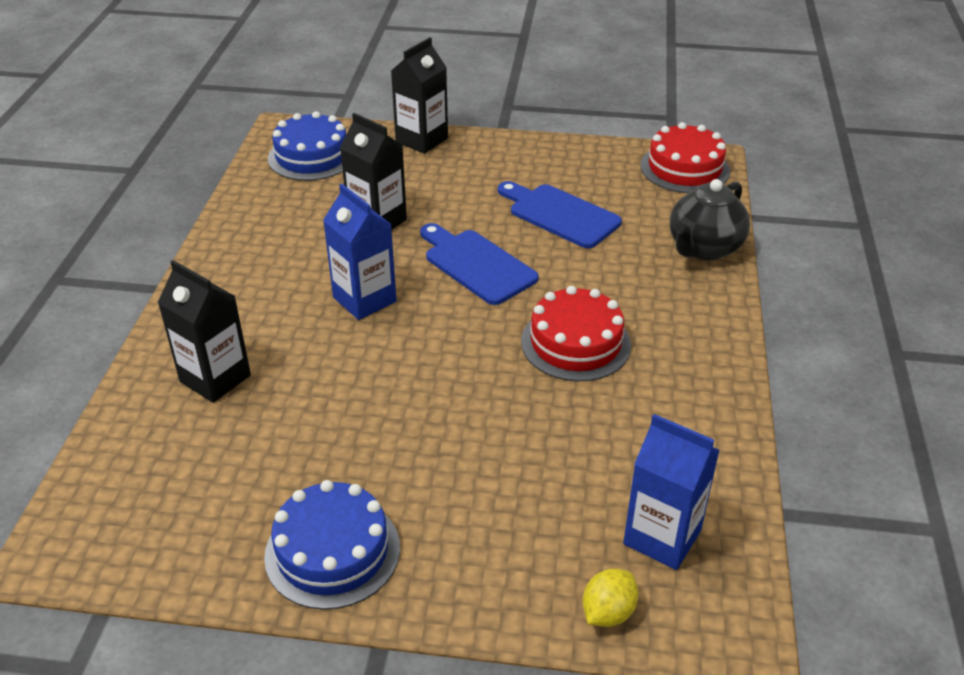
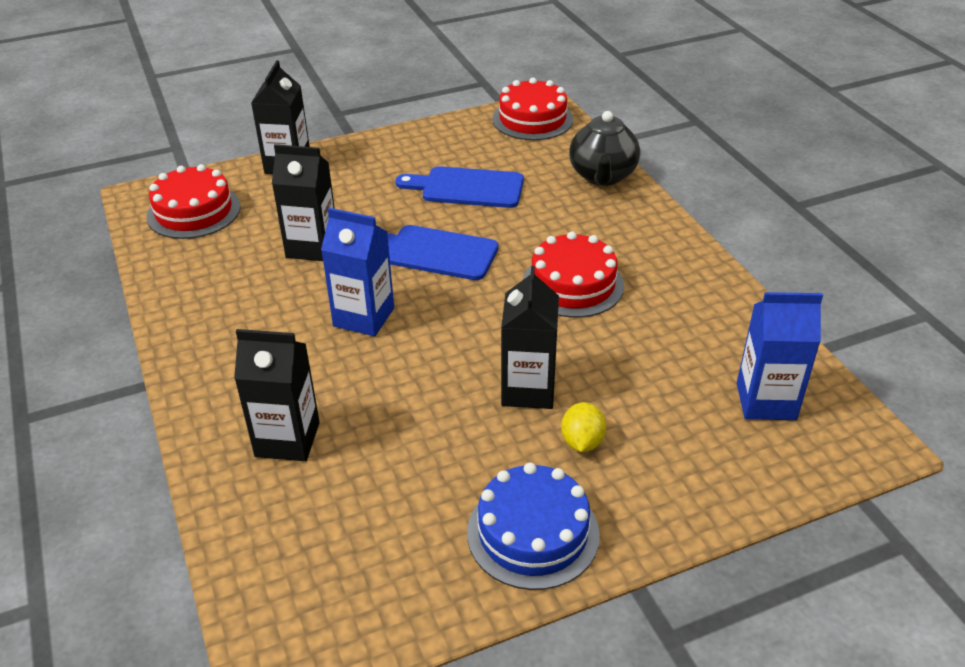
camera: 30 degrees left, 0 degrees up
(312, 156) = (194, 211): blue cake -> red cake
(444, 423) = (528, 390): none -> black carton
(608, 612) = (779, 473): yellow lemon -> yellow lemon (582, 442)

